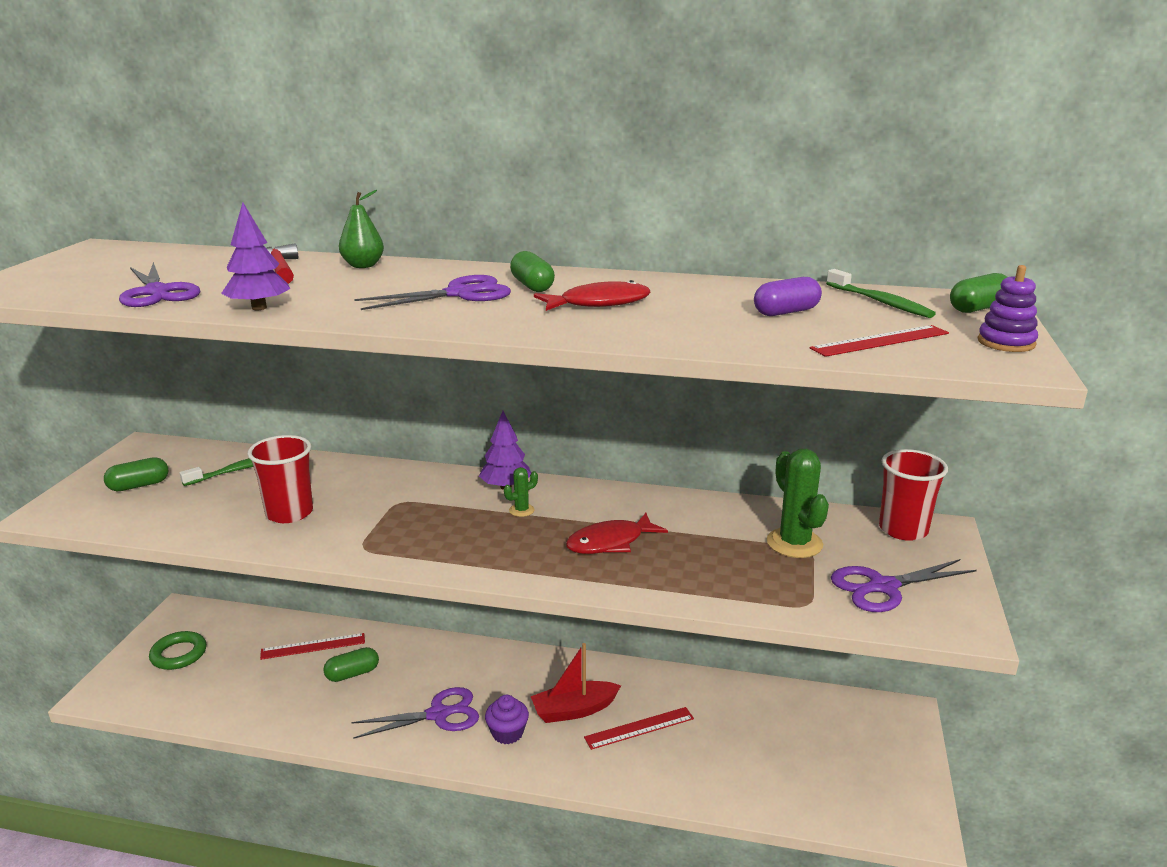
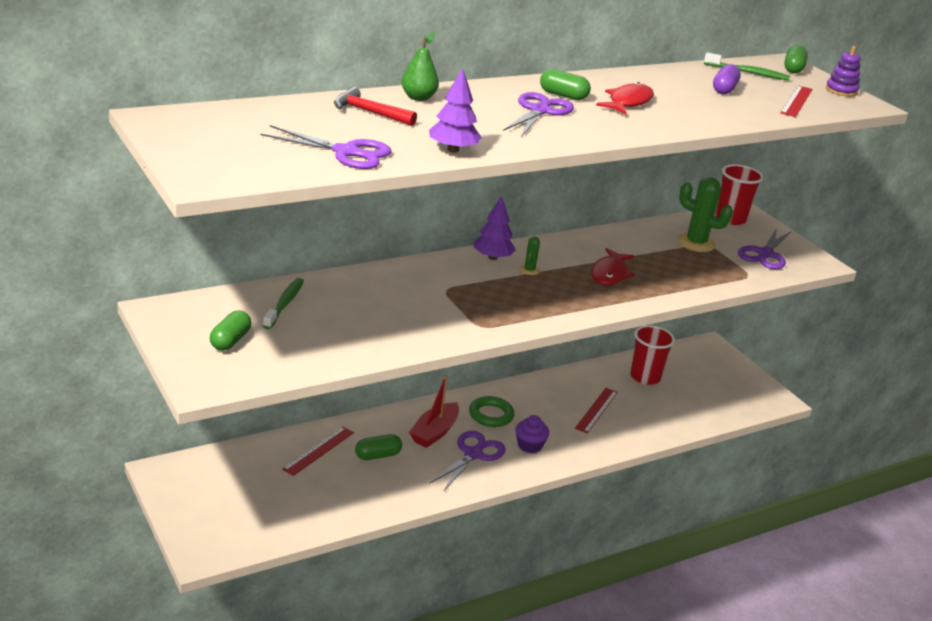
camera: 45 degrees left, 5 degrees up
(178, 654) = (219, 500): green ring -> green ring (491, 415)
(289, 513) = (388, 321): red cup -> red cup (645, 377)
(352, 674) = (378, 455): green capsule -> green capsule turned 45 degrees clockwise
(574, 710) = (548, 416): red boat -> red boat (434, 432)

